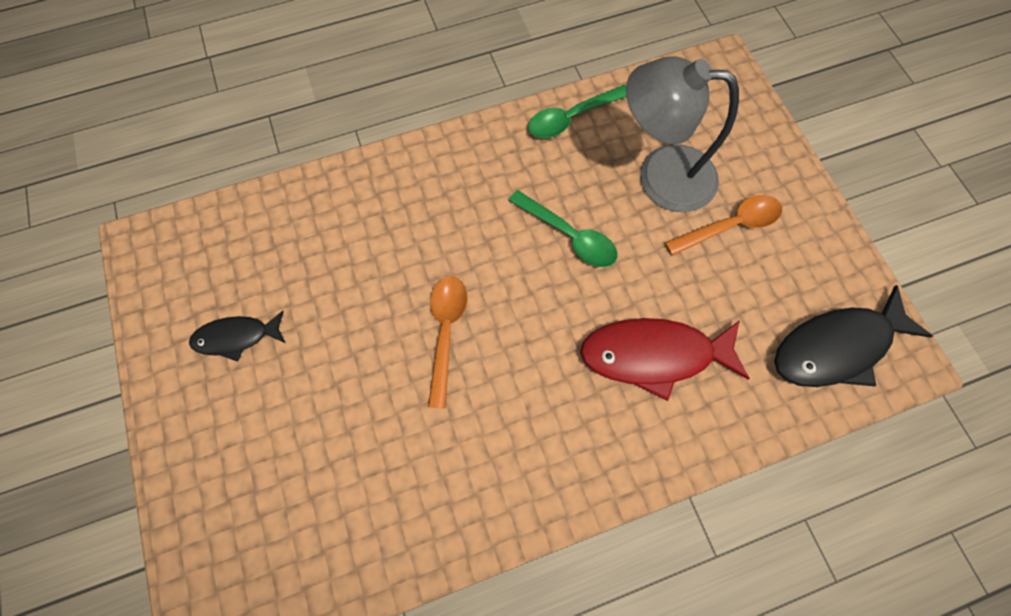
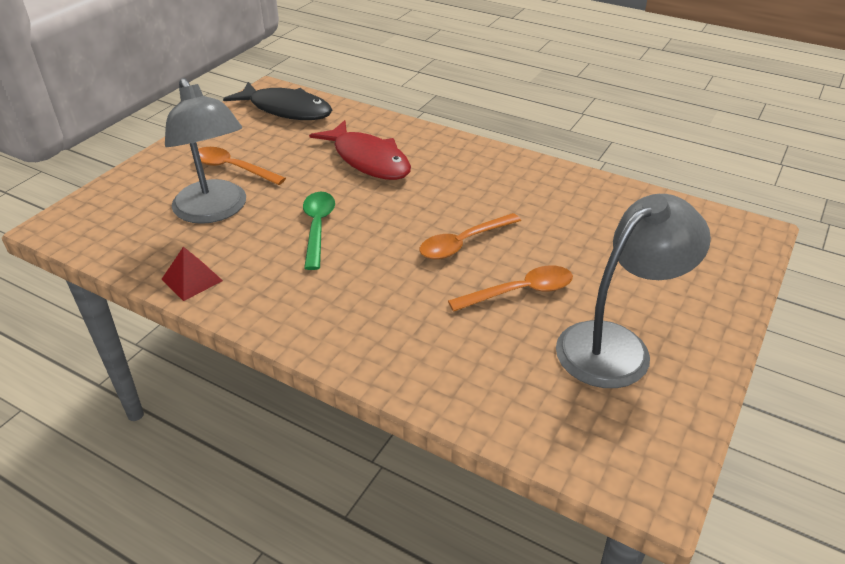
camera: 130 degrees left, 30 degrees down
(236, 337) = (616, 345): black fish -> grey lamp
(350, 322) = (520, 292): none -> orange spoon
(571, 118) = (192, 280): green spoon -> red pyramid

